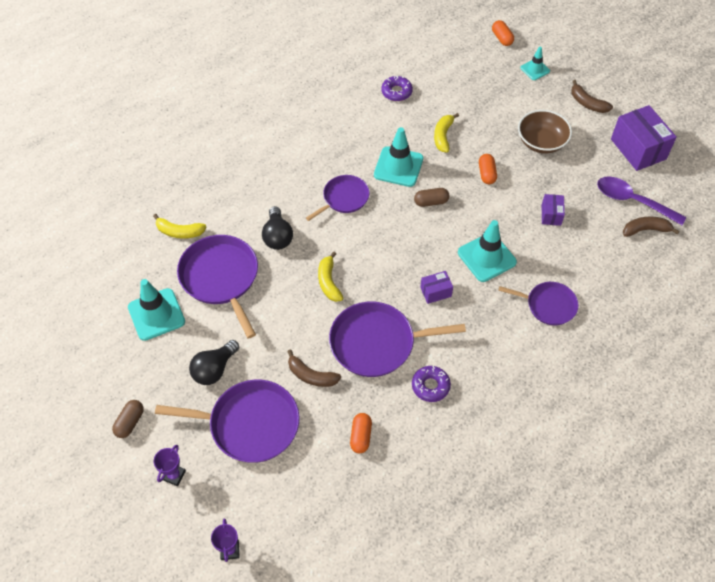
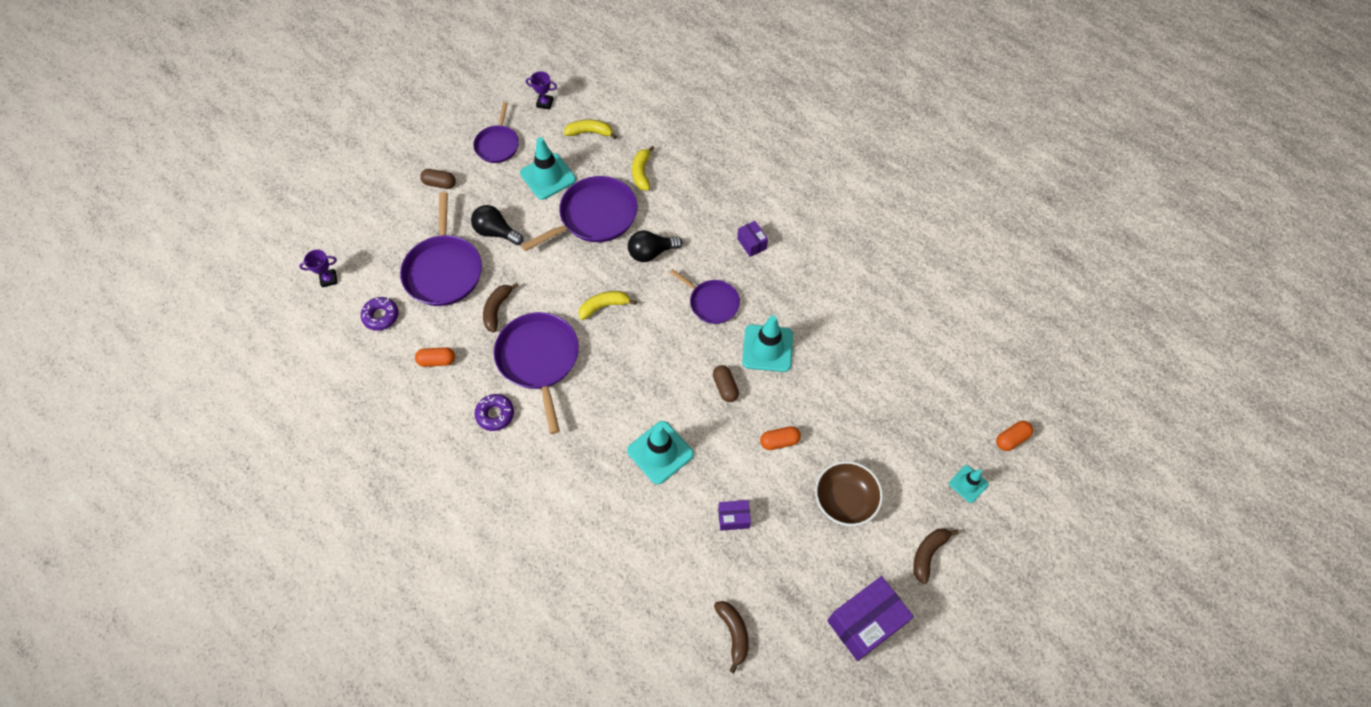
camera: 80 degrees right, 5 degrees up
(174, 475) = (393, 225): purple trophy -> purple trophy (545, 103)
(396, 92) = (880, 331): purple donut -> purple donut (381, 316)
(435, 292) = (607, 406): purple box -> purple box (751, 244)
(443, 136) = (825, 388): yellow banana -> yellow banana (590, 132)
(548, 305) = (606, 522): purple pan -> purple pan (497, 144)
(632, 201) = (776, 616): purple spoon -> none

